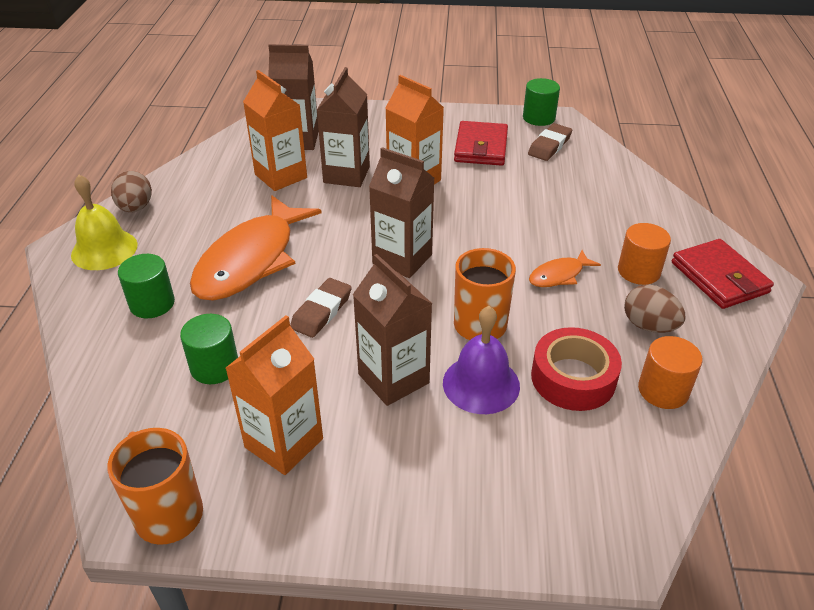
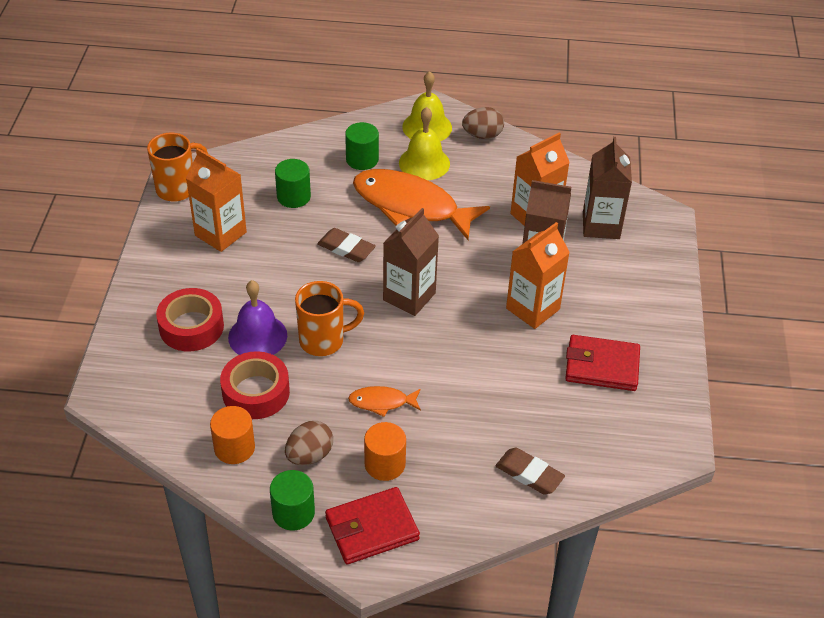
camera: 90 degrees right, 5 degrees up
(174, 251) = (424, 163): none -> yellow bell
(393, 378) = (270, 288): brown carton -> none
(474, 457) = (191, 327): none -> red tape
(539, 118) = (676, 426): green cylinder -> green cylinder (293, 513)
(549, 146) = (611, 428): brown eraser -> brown eraser (529, 474)
(559, 275) = (382, 402): orange fish -> orange fish turned 60 degrees counterclockwise

